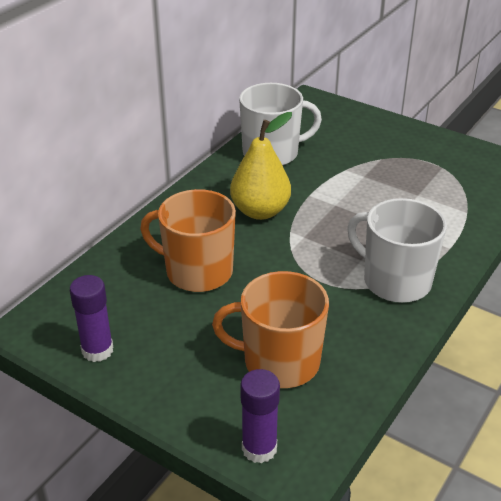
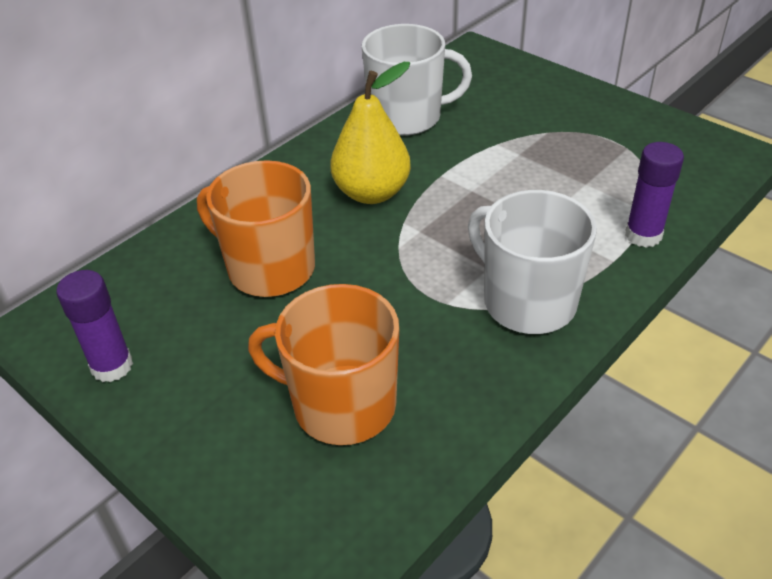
camera: 10 degrees right, 5 degrees up
(259, 448) = (280, 530): purple glue stick -> purple glue stick (643, 235)

